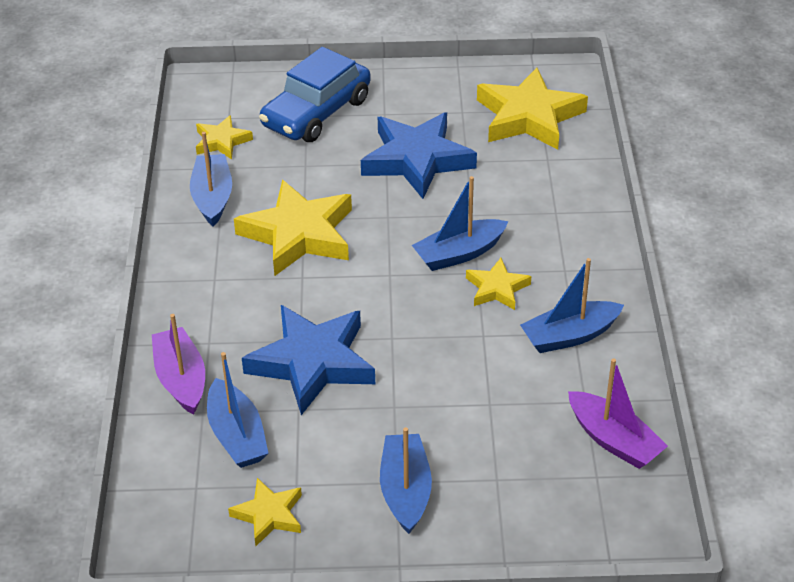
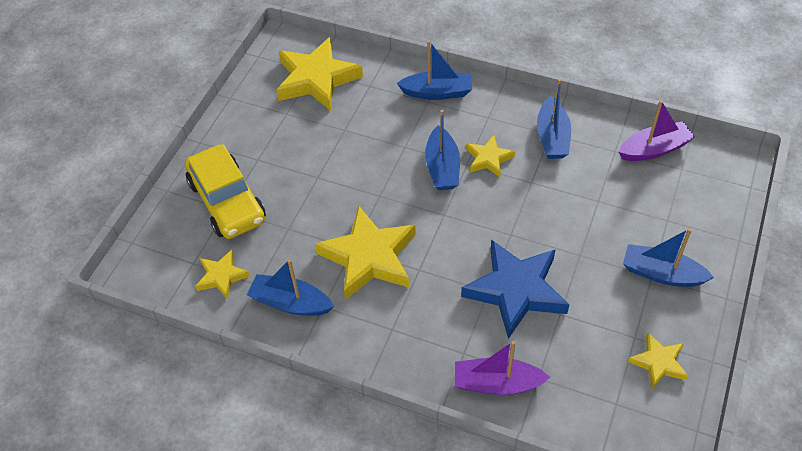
camera: 65 degrees left, 10 degrees up
(237, 435) = (572, 361): blue boat -> blue boat (437, 92)
(316, 112) = (227, 201): blue car -> yellow car
(417, 160) = (325, 157): blue star -> none

